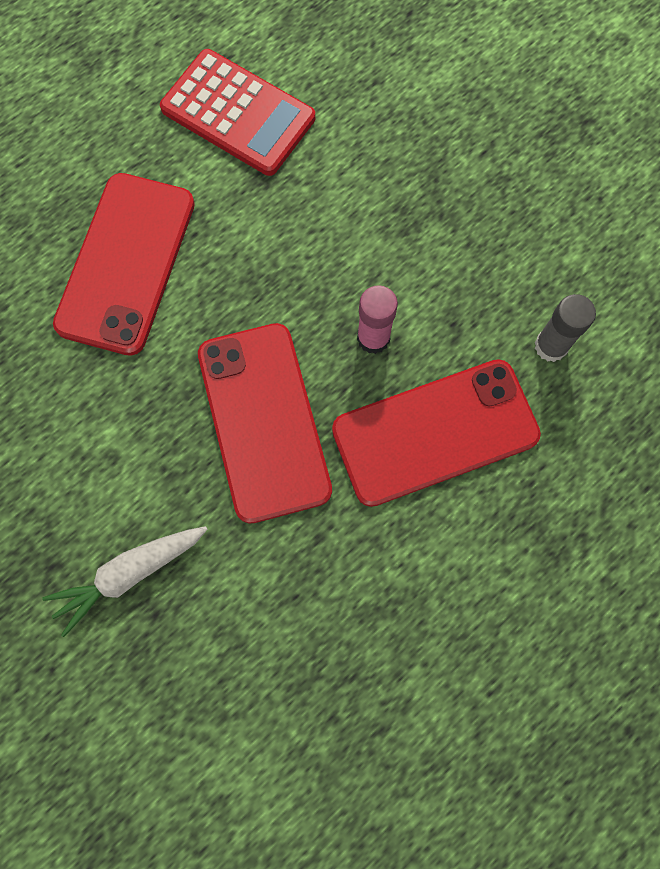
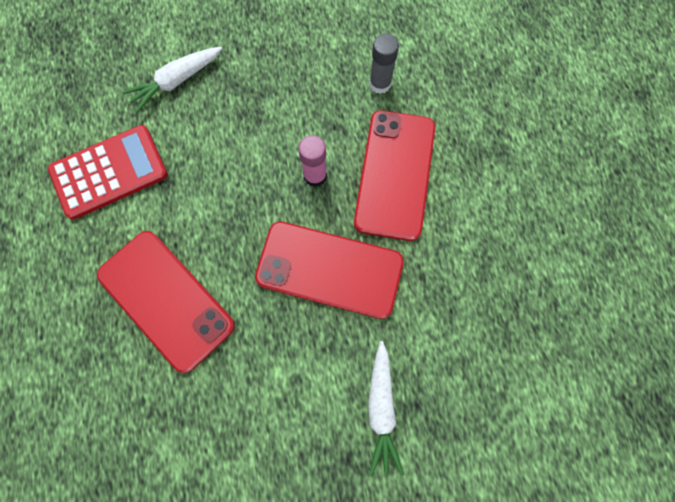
camera: 60 degrees left, 0 degrees up
(395, 112) = (176, 81): none -> white carrot

